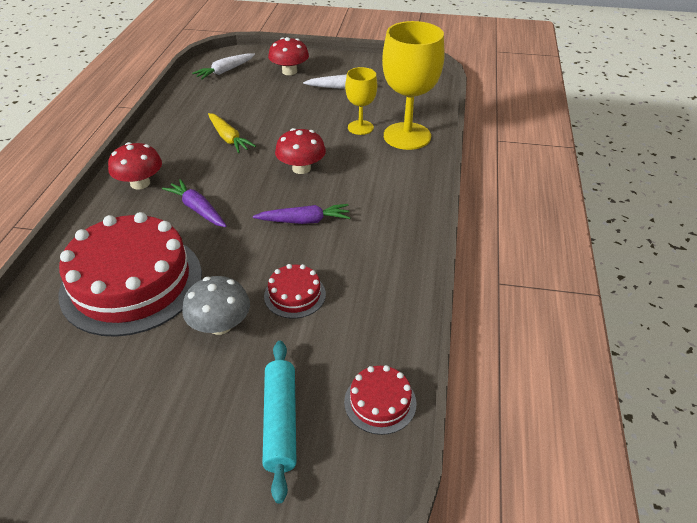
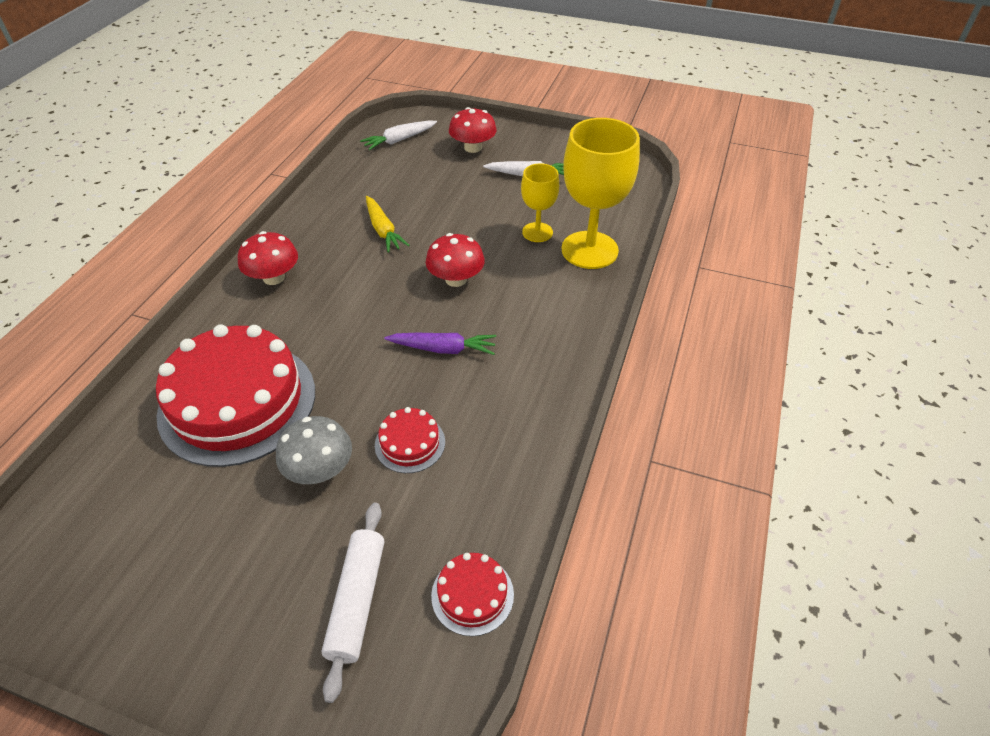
camera: 10 degrees right, 5 degrees up
(197, 209) = (328, 319): purple carrot -> none
(281, 422) = (357, 600): turquoise rolling pin -> white rolling pin

